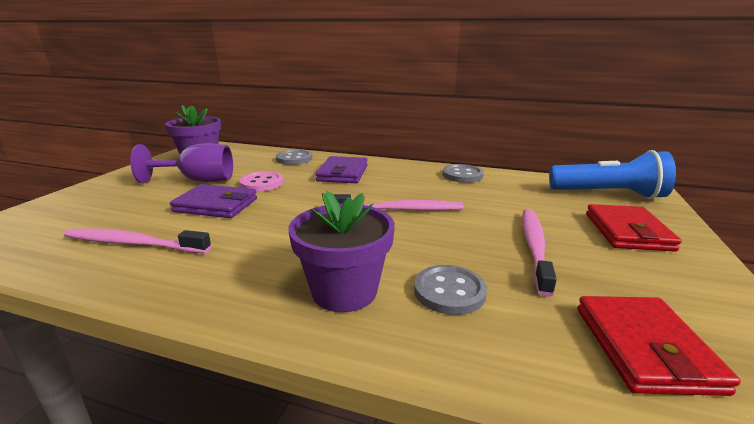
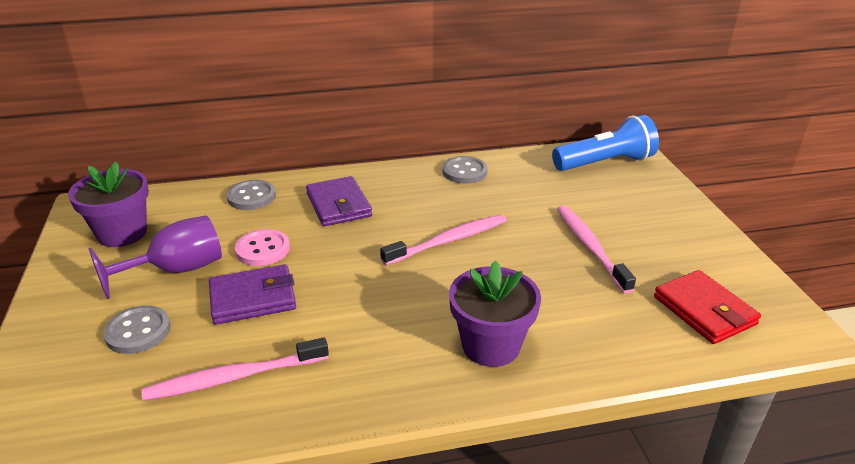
camera: 30 degrees left, 10 degrees up
(449, 291) = (564, 314): grey button -> grey button (138, 331)
(627, 232) = (642, 206): red wallet -> none

